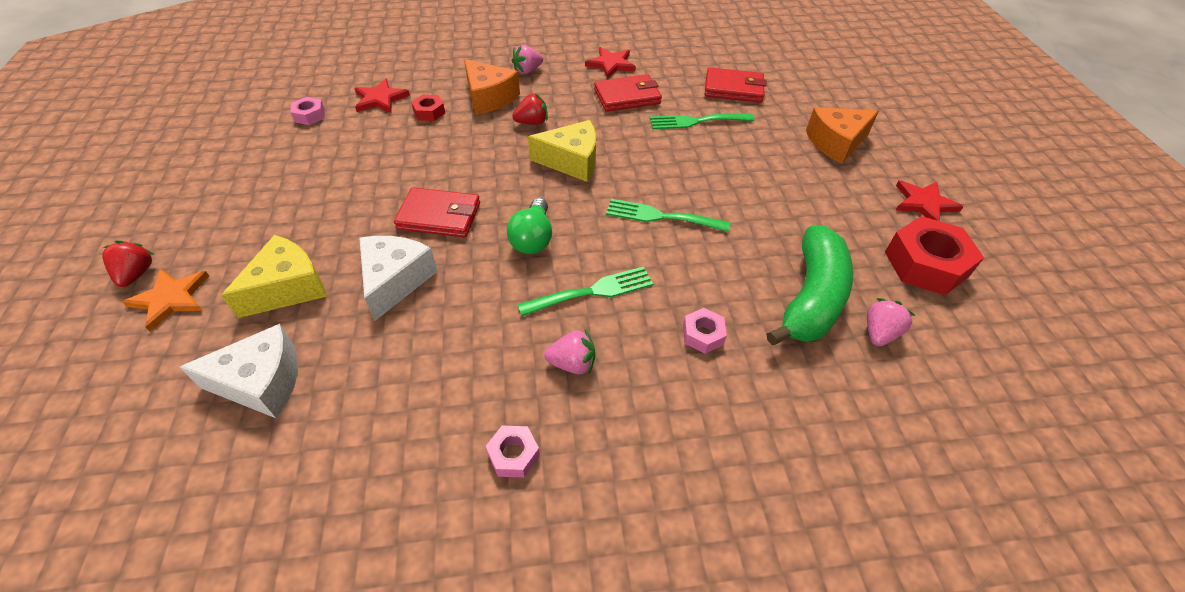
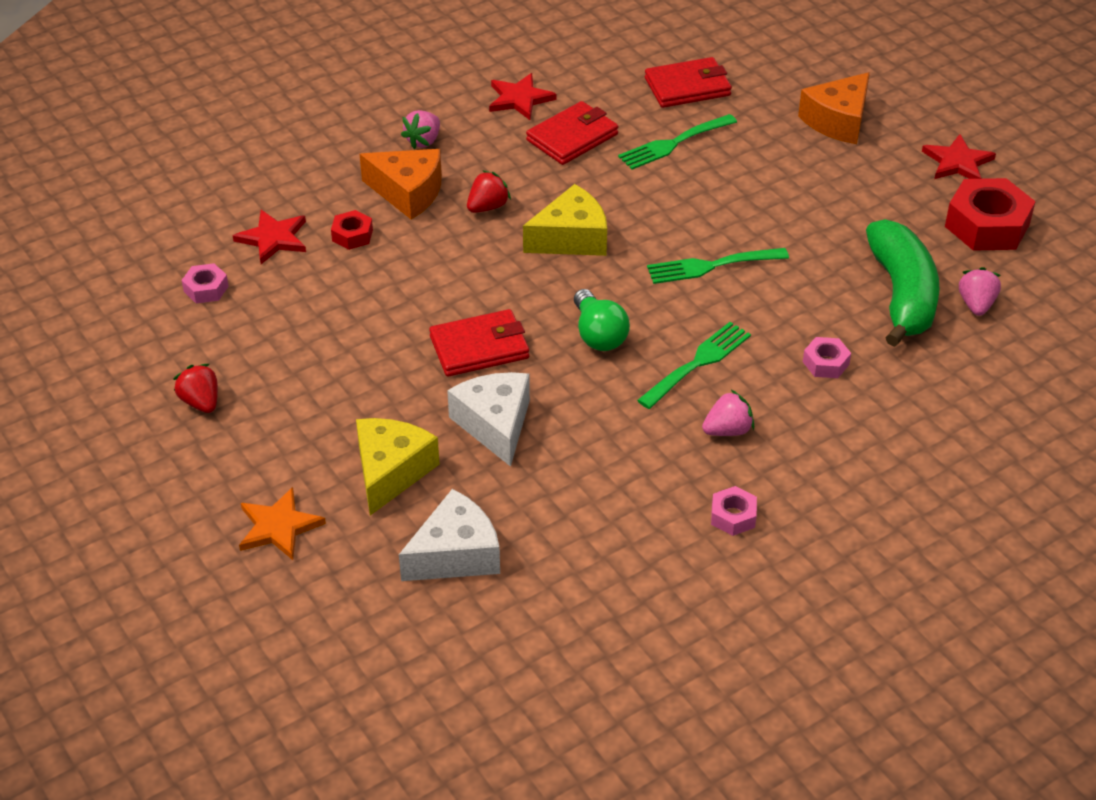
camera: 25 degrees left, 5 degrees down
(137, 274) = (211, 520): red strawberry -> red strawberry (201, 402)

